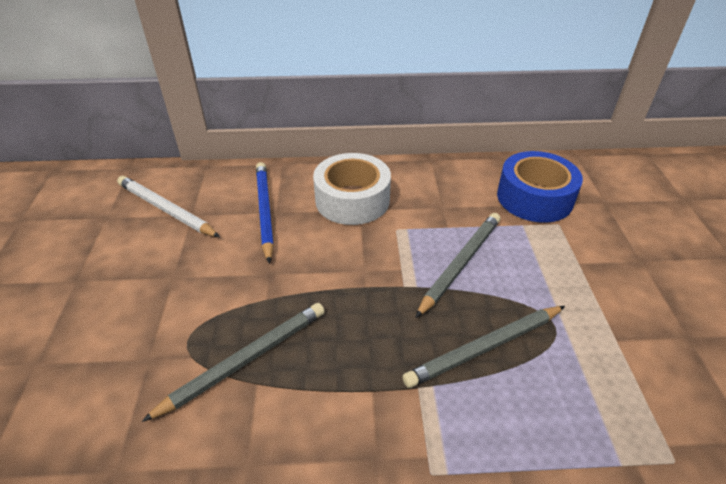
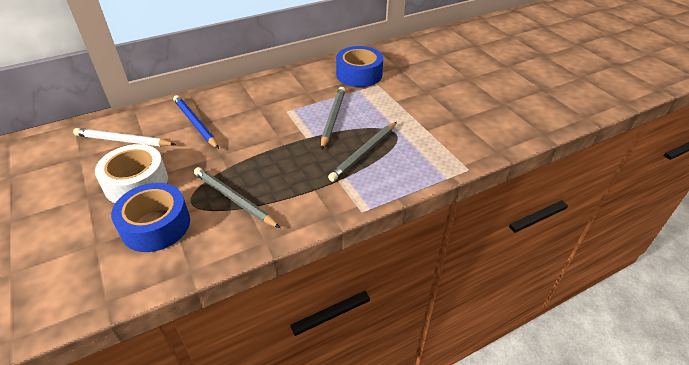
camera: 25 degrees left, 0 degrees up
(121, 364) = (156, 225): none -> blue tape
(245, 360) = (234, 199): grey pencil -> grey pencil turned 75 degrees counterclockwise
(352, 200) = (250, 102): white tape -> white tape (136, 183)

